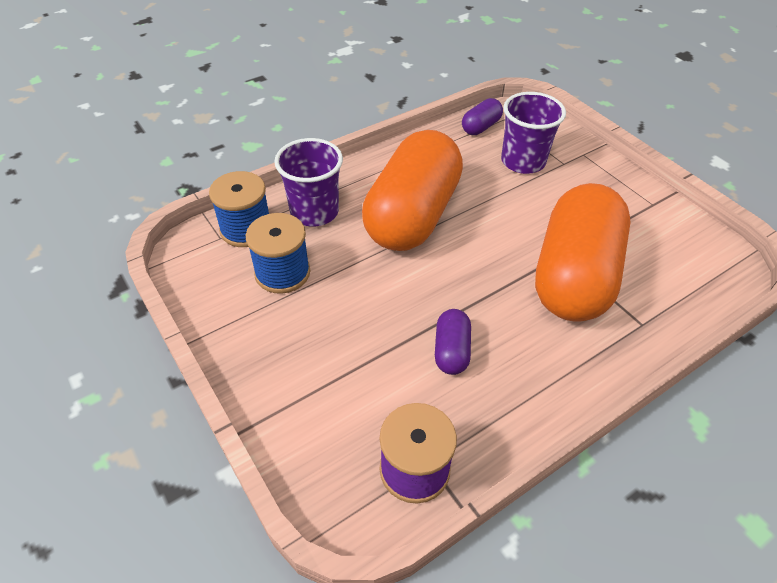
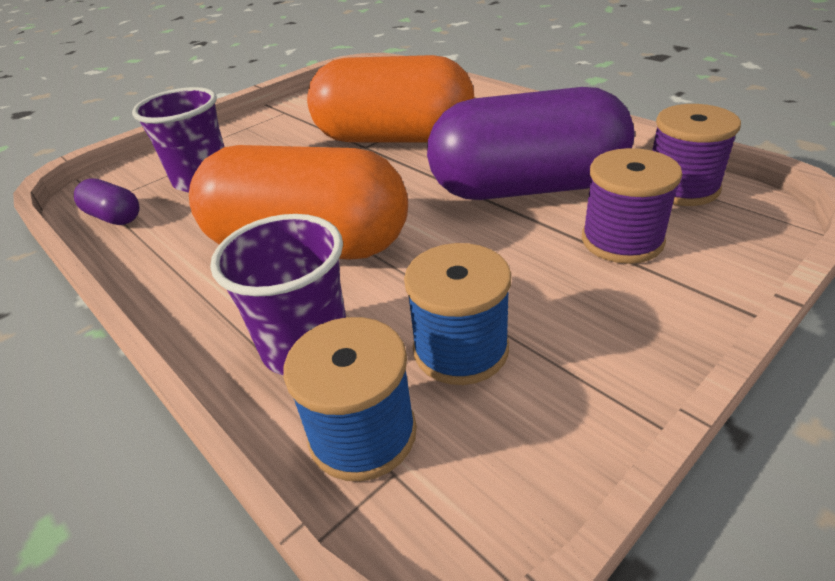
camera: 95 degrees left, 10 degrees down
(352, 389) = (622, 240): none -> purple spool
(451, 351) = (526, 188): purple capsule -> purple capsule, size x2.44

